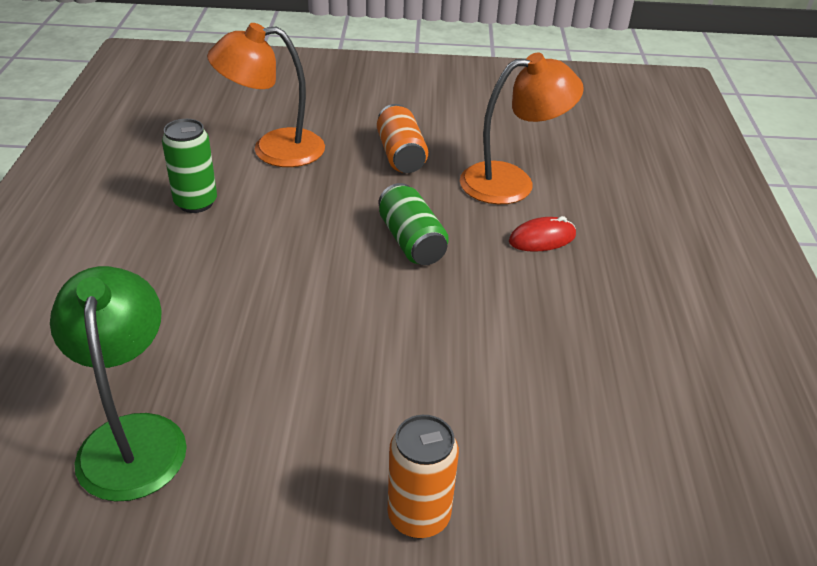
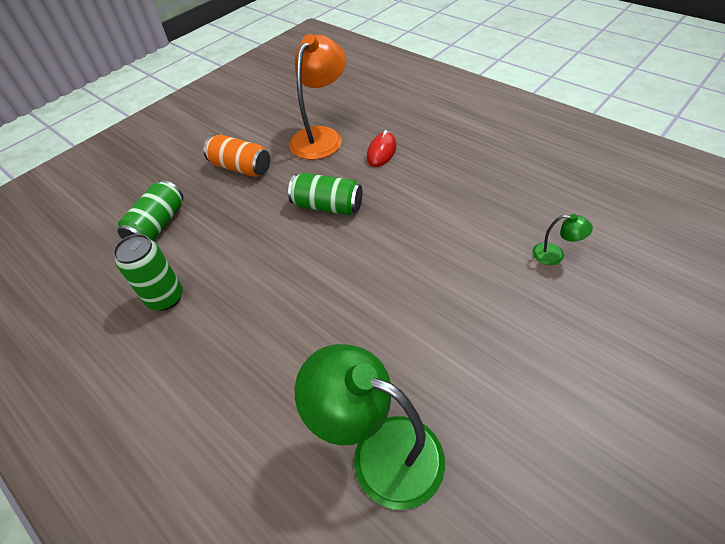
camera: 45 degrees left, 10 degrees up
(273, 149) = (158, 225): orange lamp -> green can
(419, 516) = (554, 322): orange can -> none
(533, 473) = (555, 255): none -> green lamp

